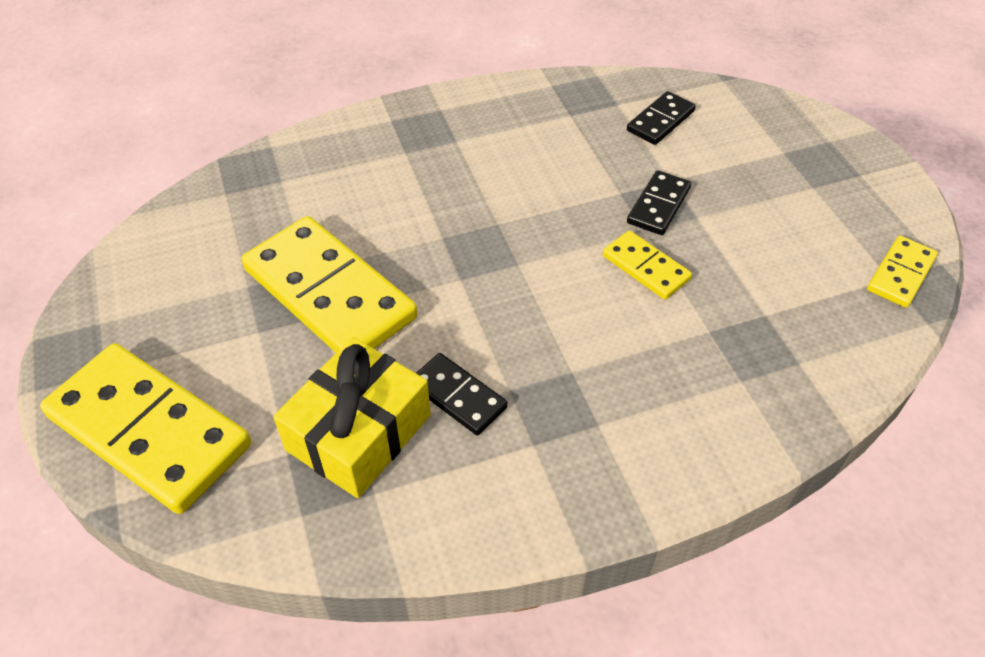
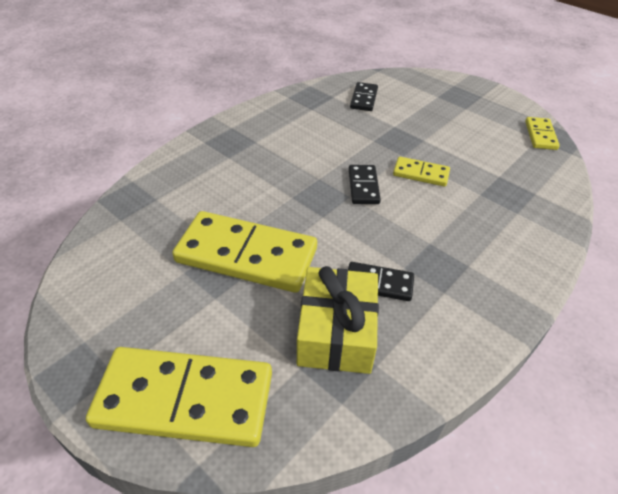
camera: 30 degrees left, 5 degrees down
(658, 205) = (399, 140): black domino -> black domino (363, 186)

